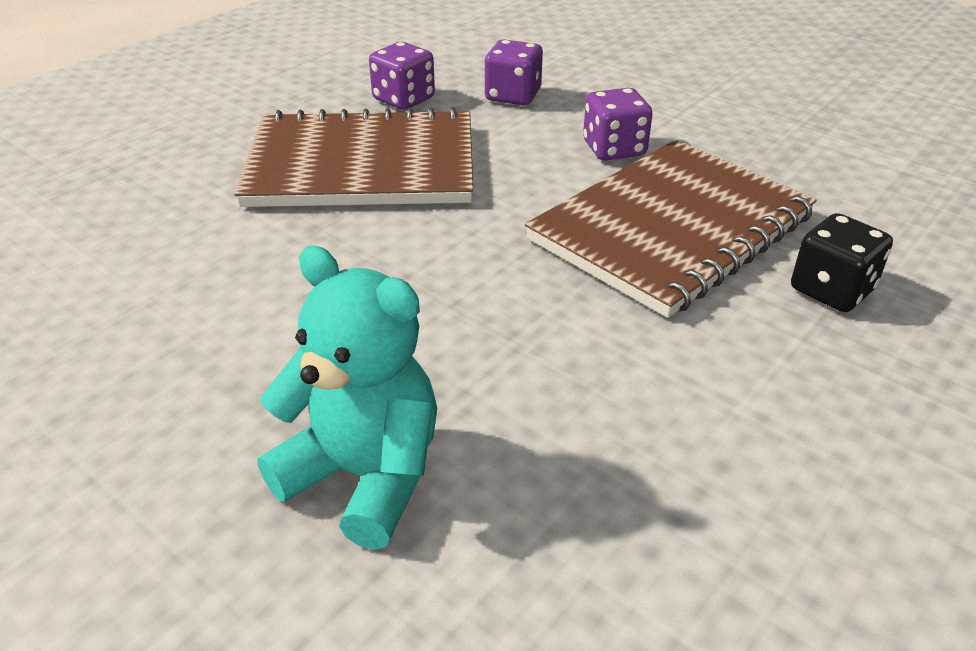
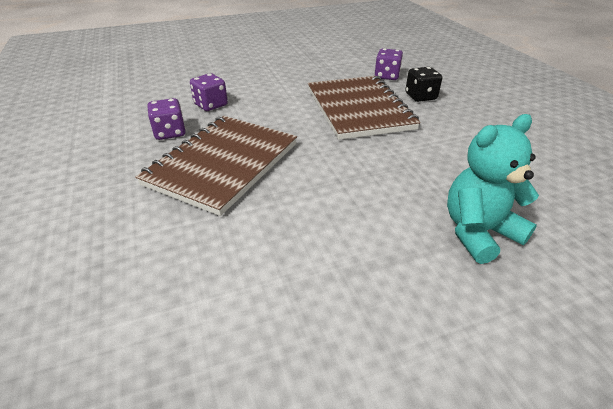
camera: 60 degrees left, 0 degrees up
(614, 149) = (288, 99): purple dice -> purple dice (387, 76)

